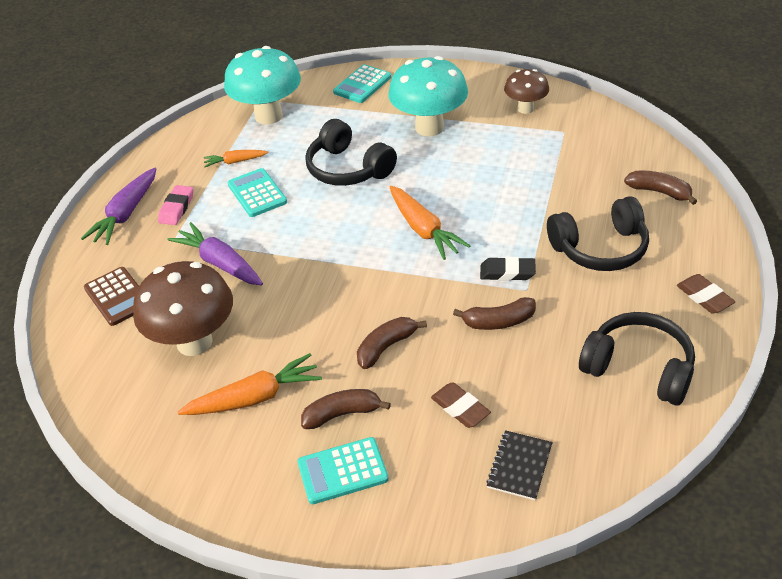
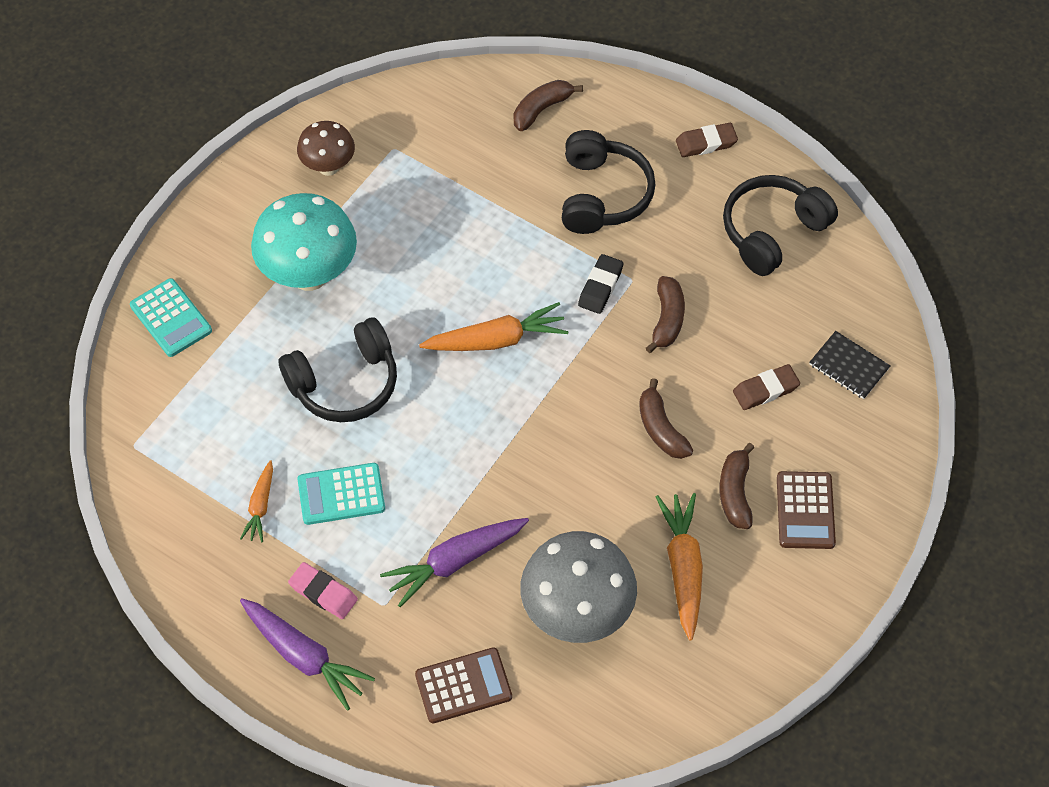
camera: 75 degrees left, 15 degrees up
(194, 342) = (577, 613): brown mushroom -> grey mushroom
(268, 116) = (178, 445): turquoise mushroom -> none
(342, 471) = (805, 510): turquoise calculator -> brown calculator

